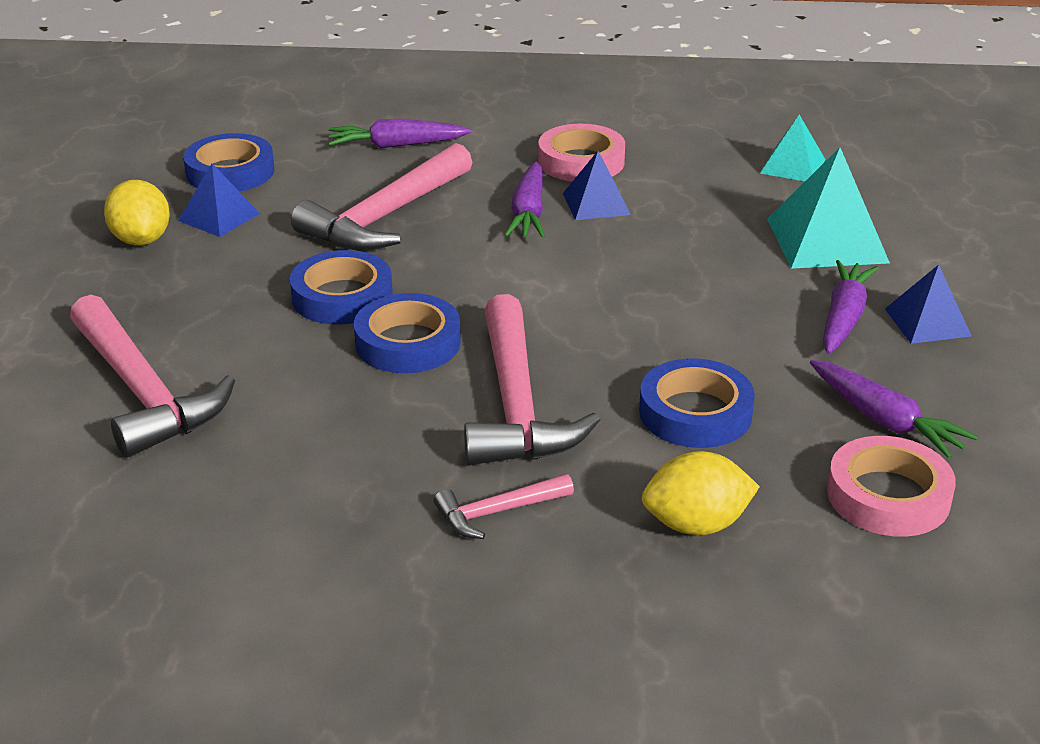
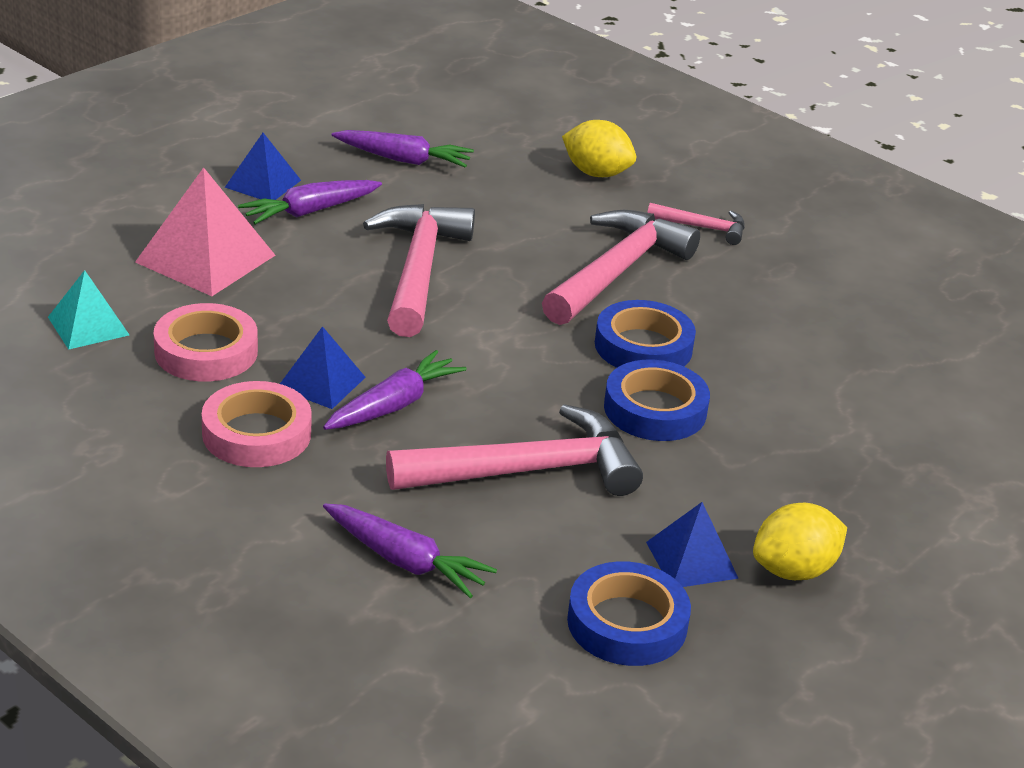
camera: 145 degrees left, 0 degrees up
(141, 240) = (793, 570): yellow lemon -> yellow lemon turned 45 degrees clockwise
(143, 392) = (884, 408): pink hammer -> pink hammer (418, 270)
(695, 413) = (508, 214): blue tape -> none
(827, 240) = (205, 258): turquoise pyramid -> pink pyramid
(884, 420) = (403, 159): purple carrot -> purple carrot turned 105 degrees clockwise
(888, 496) = (470, 136): pink tape -> pink tape (206, 352)

